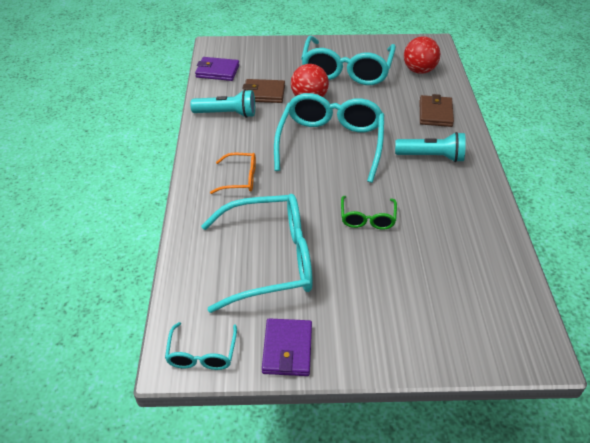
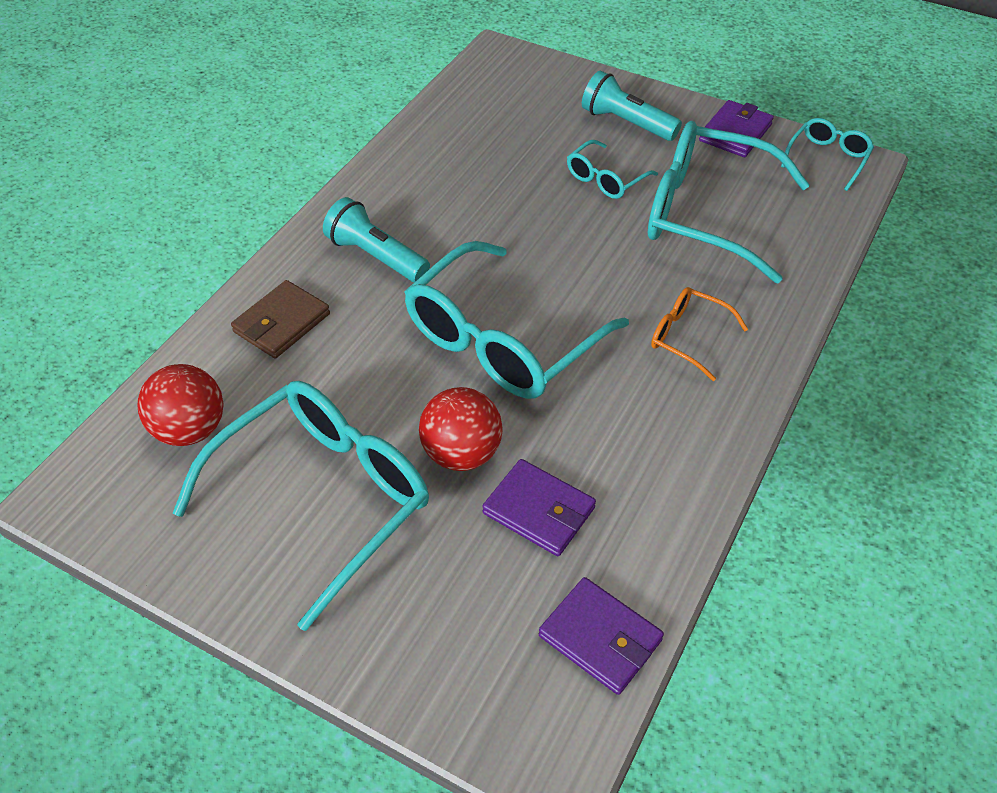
camera: 150 degrees left, 5 degrees up
(227, 114) = (643, 487): turquoise flashlight -> turquoise flashlight (626, 123)
(264, 93) = (539, 510): brown wallet -> purple wallet
(353, 259) = (605, 179): none -> turquoise glasses
(367, 219) = (548, 213): green glasses -> none

